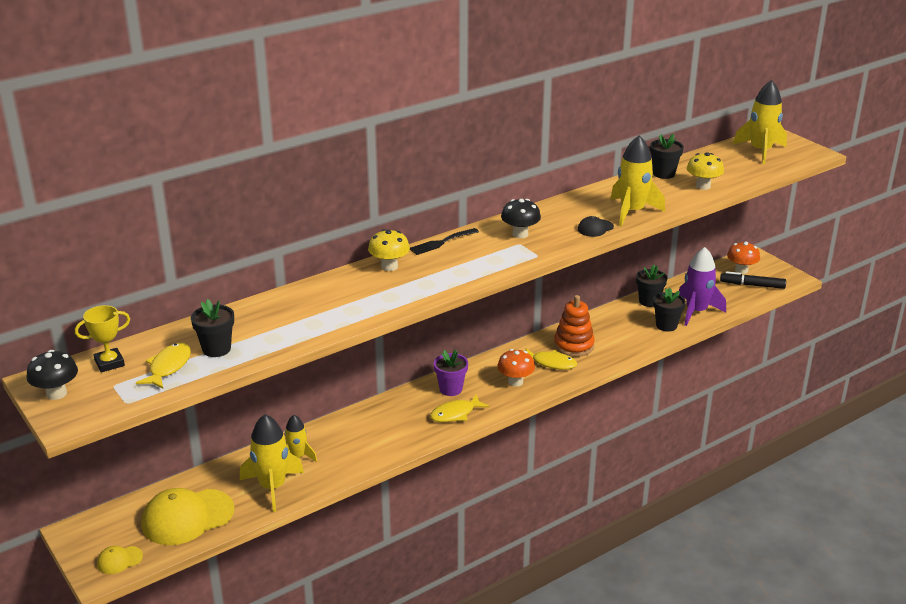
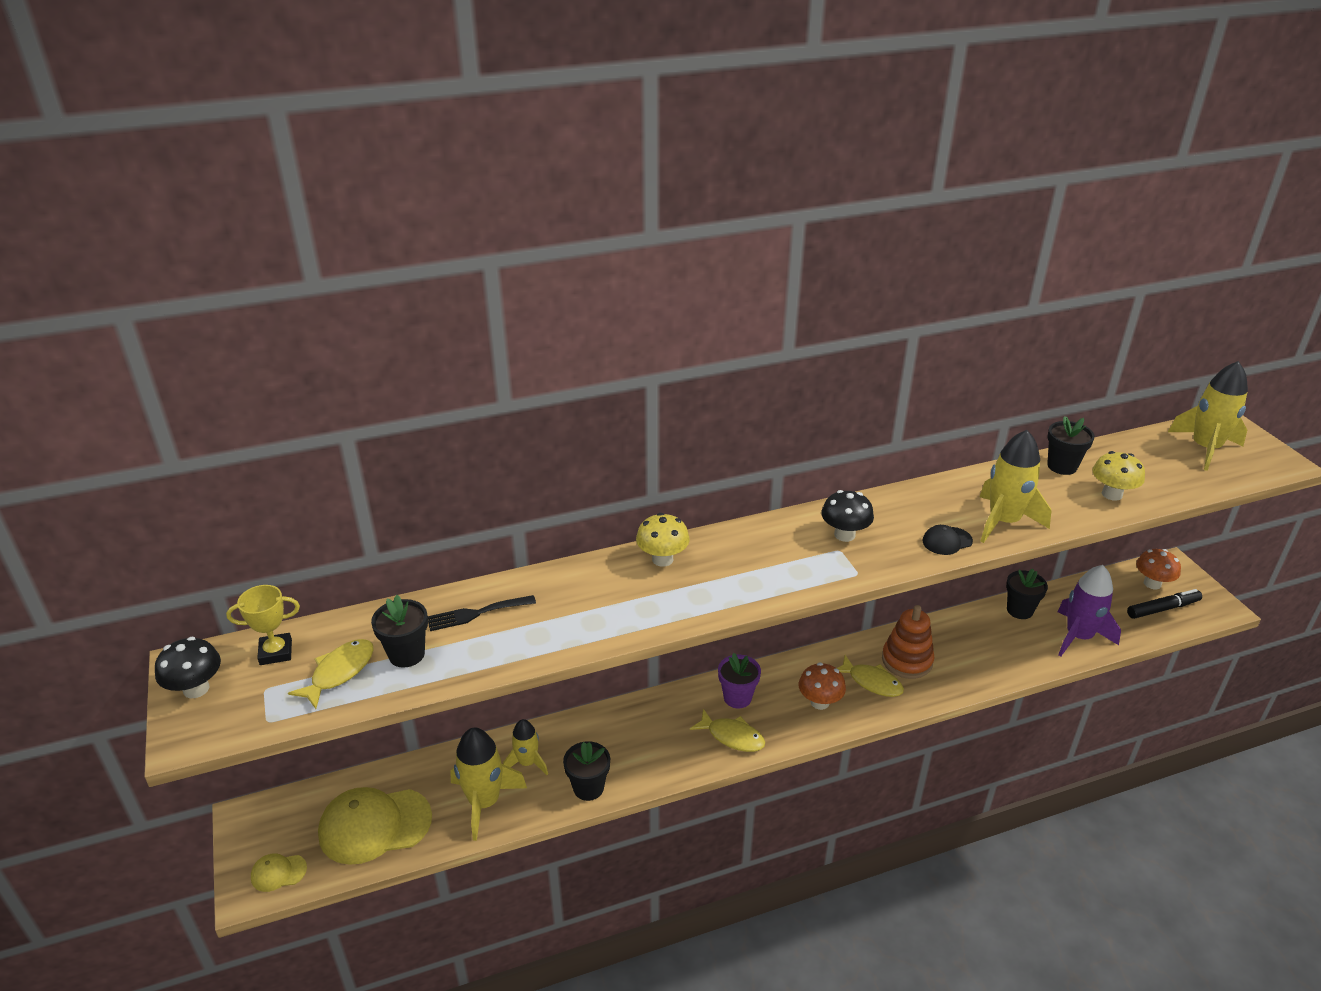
camera: 15 degrees right, 5 degrees up
(441, 242) = (739, 532): black fork -> black fork (476, 613)
(455, 414) = (732, 736): yellow fish -> yellow fish turned 135 degrees counterclockwise
(666, 325) = (1034, 651): black flower pot -> black flower pot (588, 788)
(752, 285) = (1162, 609): black marker -> black marker turned 135 degrees clockwise

